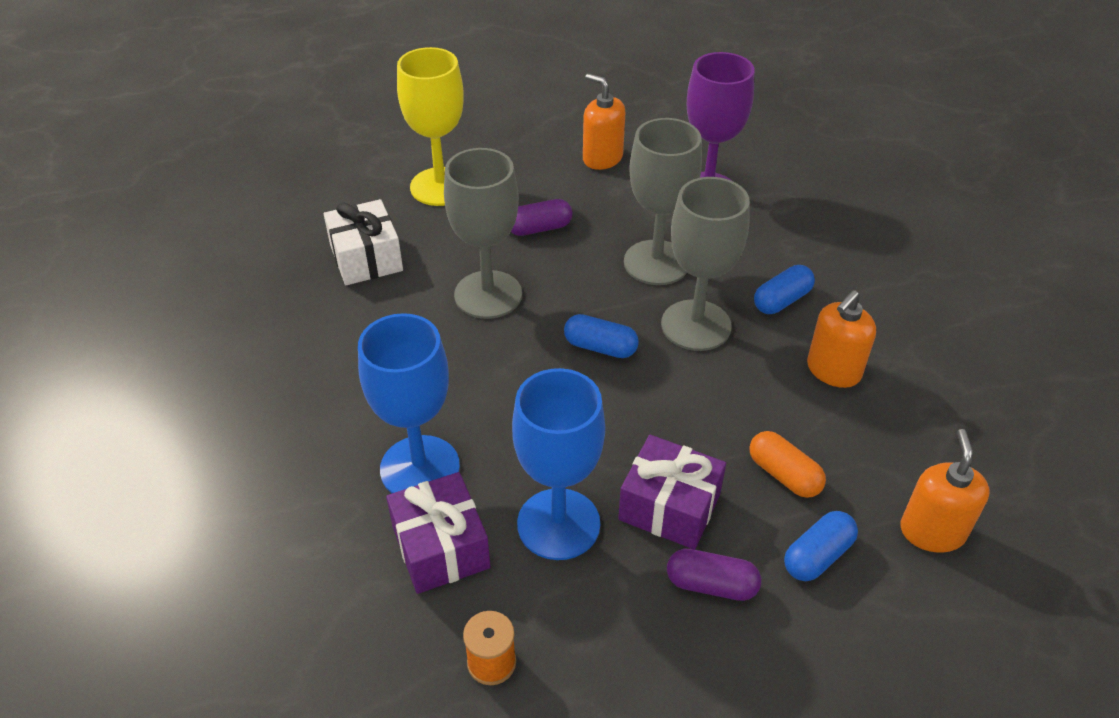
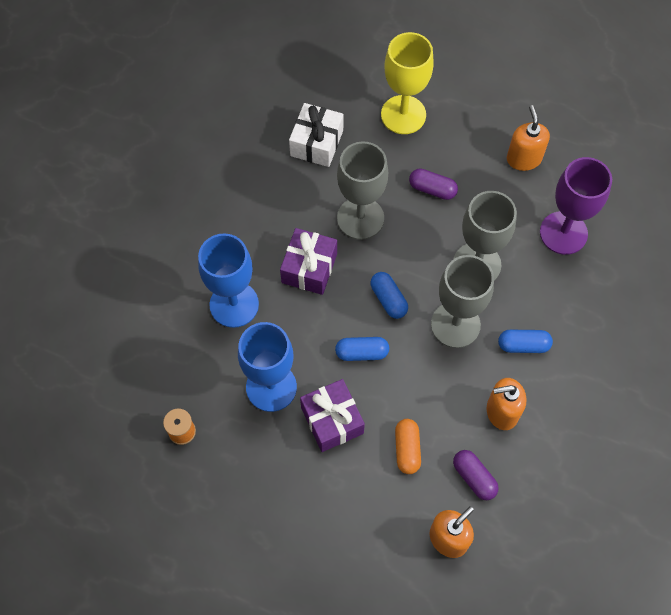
camera: 40 degrees right, 20 degrees up
(441, 547) = (208, 356): purple gift -> purple gift (309, 268)
(711, 585) = (311, 475): purple capsule -> purple capsule (474, 477)
(817, 556) = (377, 503): blue capsule -> blue capsule (362, 353)

